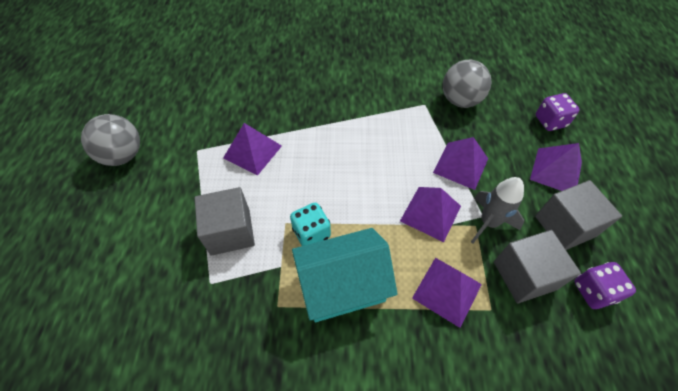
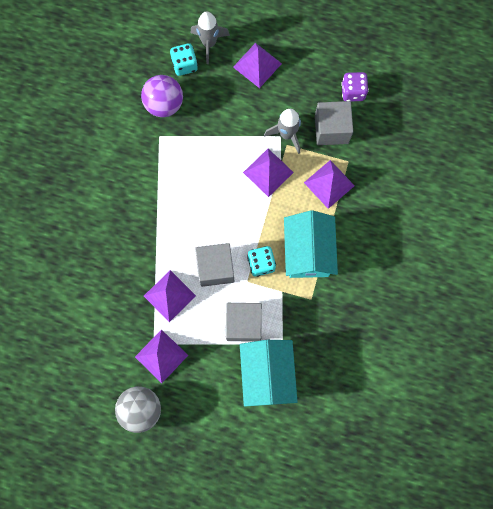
camera: 75 degrees left, 20 degrees up
(167, 274) = (267, 374): none -> turquoise house
(460, 100) = (164, 104): grey ball -> purple ball
(460, 165) = (232, 133): purple pyramid -> purple pyramid (161, 356)
(512, 107) = (184, 65): none -> turquoise dice
(550, 121) = (209, 43): purple dice -> grey rocket
(565, 226) = (303, 84): grey cube -> grey cube (215, 268)

